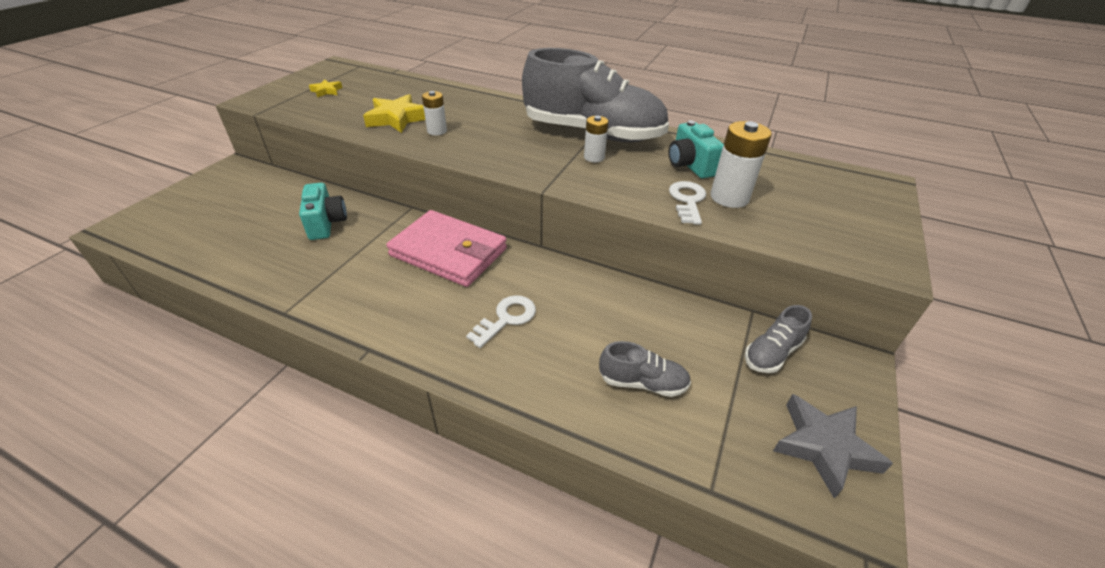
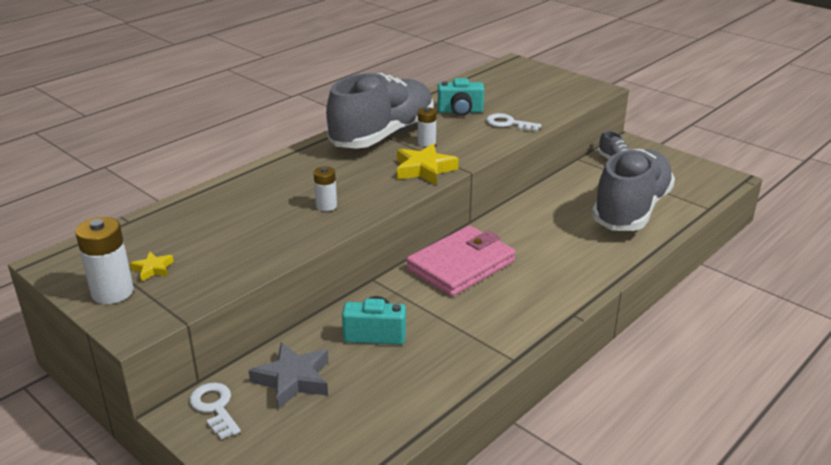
camera: 70 degrees left, 10 degrees down
(397, 119) = (278, 226): yellow star -> yellow star (424, 169)
(506, 319) = (557, 249): white key -> white key (215, 407)
(642, 383) = (631, 210): grey shoe -> grey shoe, size x2.37
(729, 197) = (511, 110): white battery -> white battery (112, 292)
(824, 447) = (685, 171): grey star -> grey star (293, 380)

